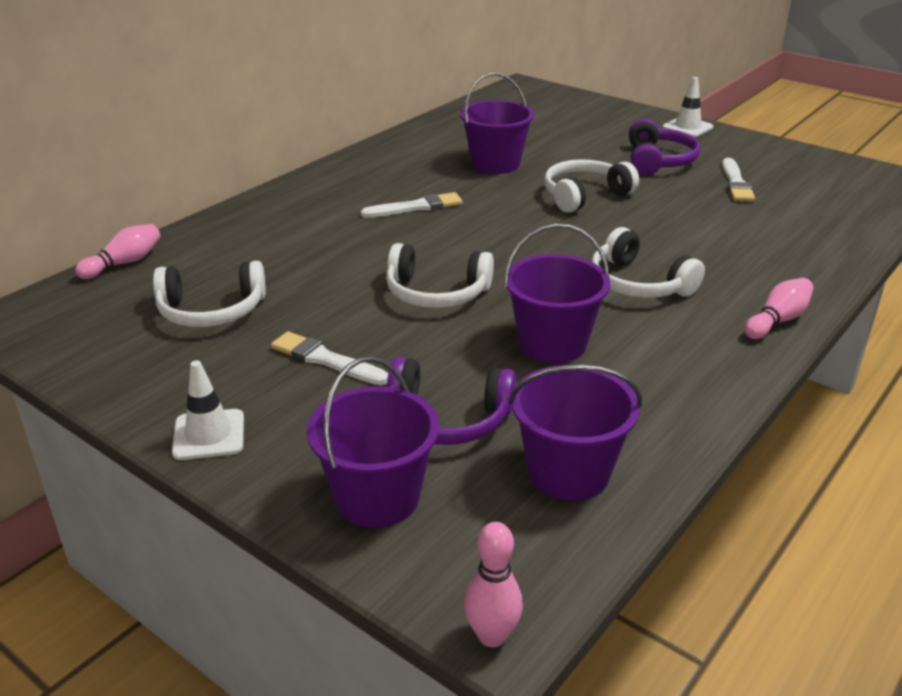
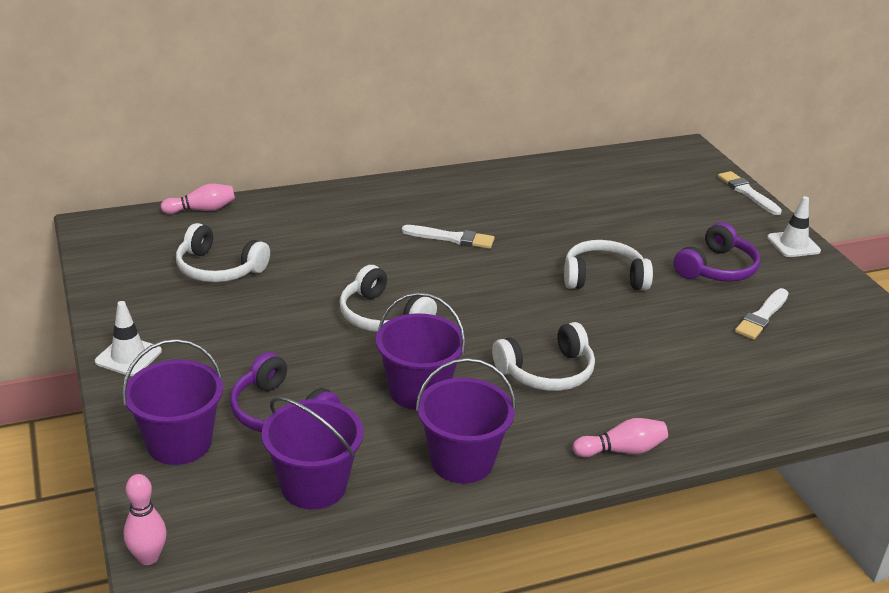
camera: 30 degrees right, 0 degrees up
(326, 360) = (251, 336): white brush -> white brush (747, 193)
(495, 164) = (564, 221): purple bucket -> purple bucket (462, 461)
(638, 283) = (547, 372): white headphones -> white headphones turned 105 degrees counterclockwise

